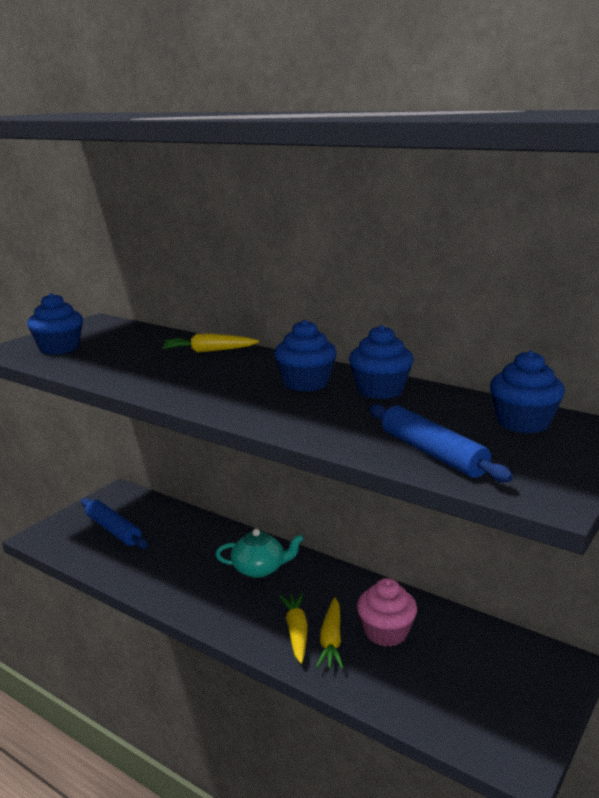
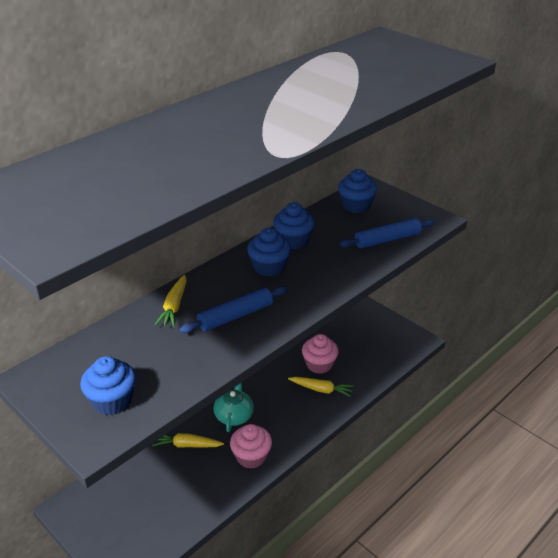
camera: 80 degrees left, 15 degrees up
(113, 530) = (137, 510): blue rolling pin -> blue rolling pin (235, 316)
(191, 593) = (251, 456): none -> pink cupcake
(296, 632) = (309, 404): yellow carrot -> yellow carrot (186, 445)

